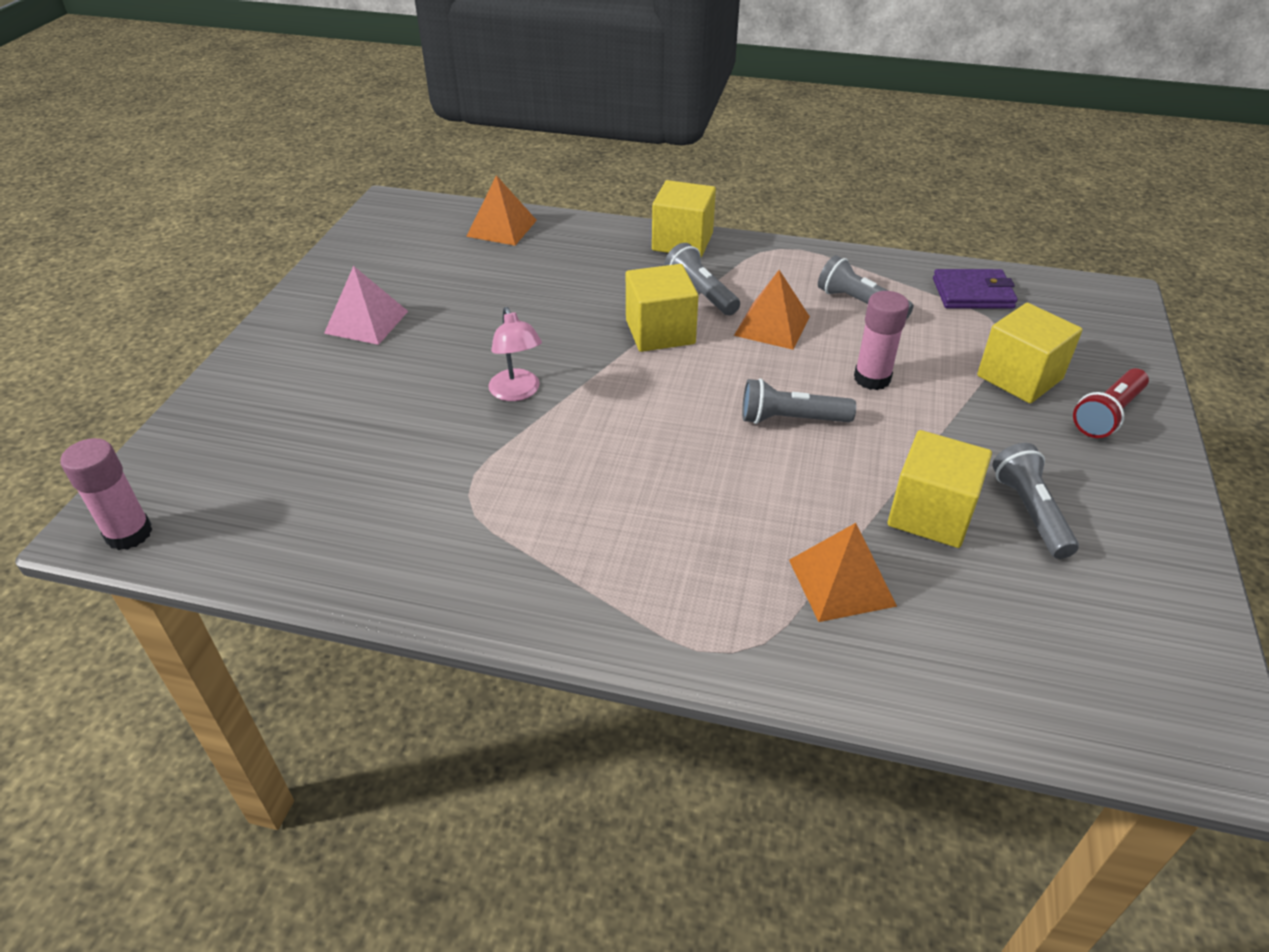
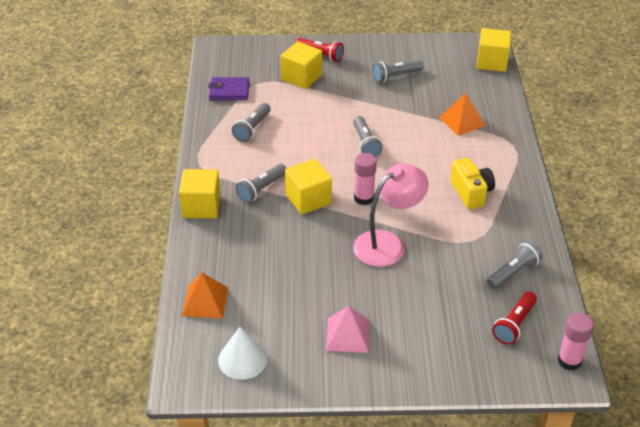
camera: 105 degrees left, 0 degrees up
(252, 490) = (514, 324): none -> red flashlight
(359, 525) = (513, 272): none -> grey flashlight
(391, 242) = (242, 359): none -> white cone
(517, 392) = (388, 243): pink lamp -> pink lamp, size x1.71
(596, 529) = (471, 193): none -> yellow camera
(772, 326) = (286, 158): orange pyramid -> none
(872, 378) = (321, 121): pink glue stick -> pink glue stick (364, 198)
(930, 514) = (410, 101): yellow cube -> yellow cube (492, 62)
(972, 293) = (229, 91): purple wallet -> purple wallet turned 75 degrees counterclockwise

